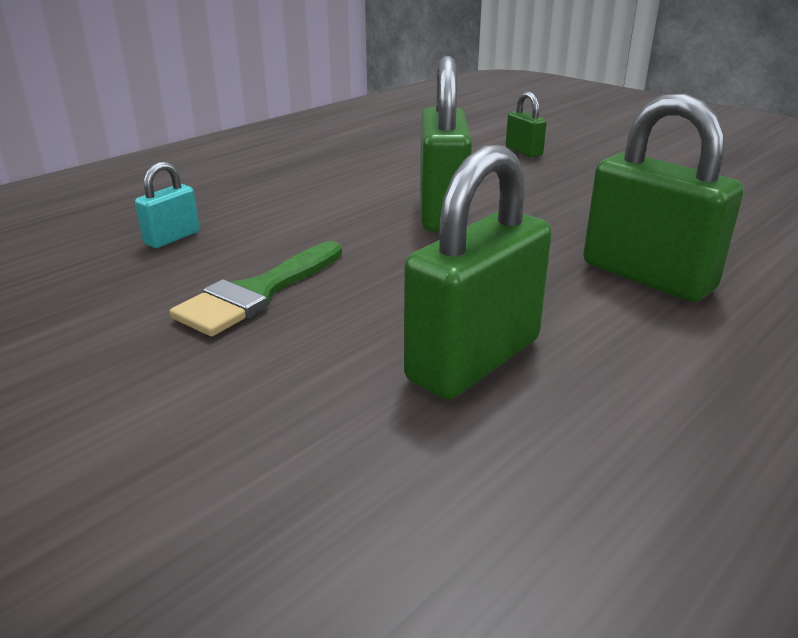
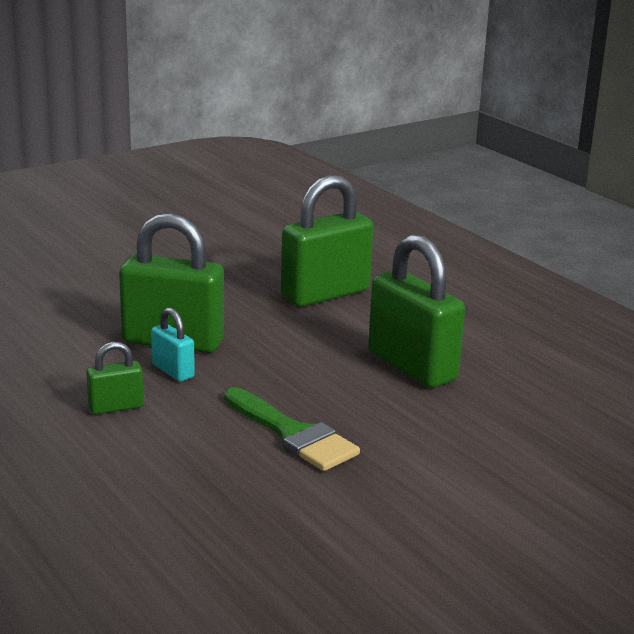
camera: 80 degrees left, 5 degrees down
(172, 238) = (155, 475): turquoise padlock -> turquoise padlock (173, 371)
(523, 151) = (44, 282): green padlock -> green padlock (116, 407)

